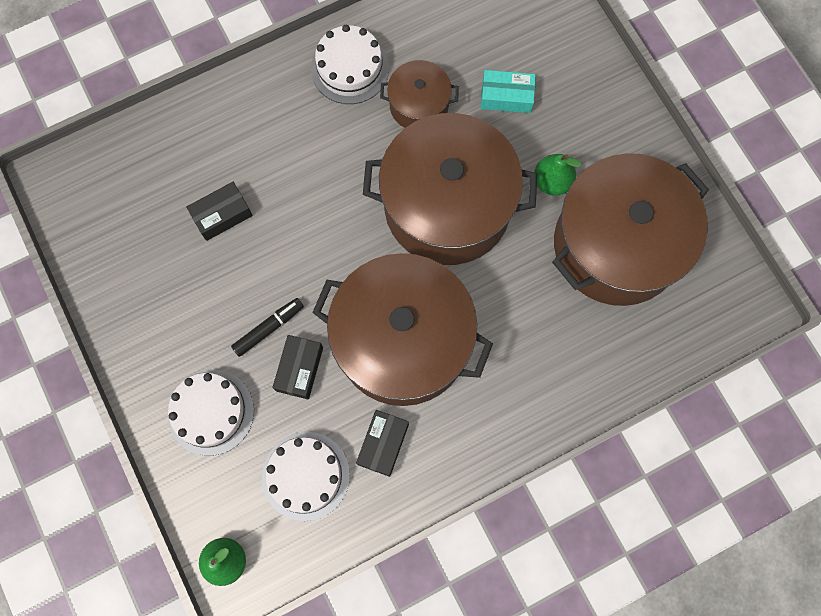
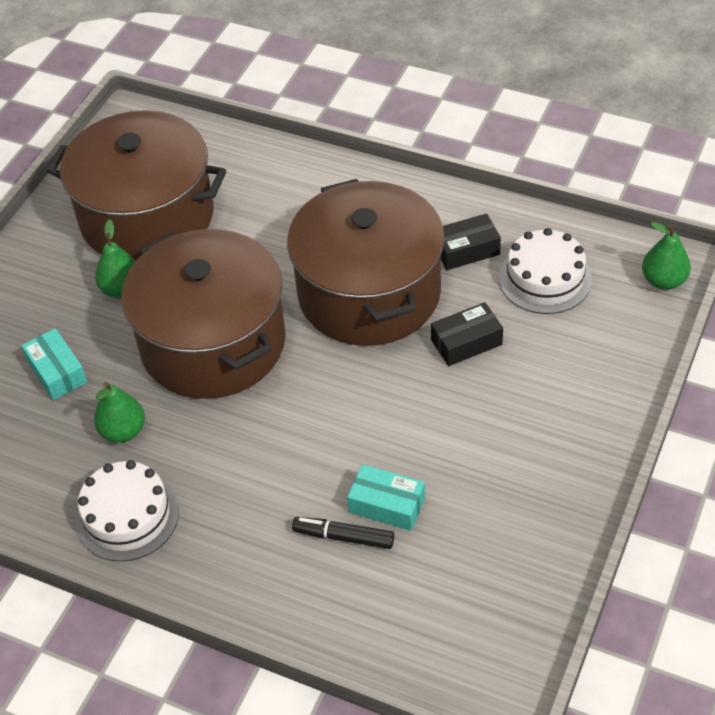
camera: 125 degrees left, 25 degrees down
(211, 412) = (569, 375): white cake -> none
(222, 215) = (387, 505): black box -> turquoise box
(268, 328) = (455, 388): black marker -> black marker (344, 537)
(419, 105) = (123, 431): brown pot -> green pear

